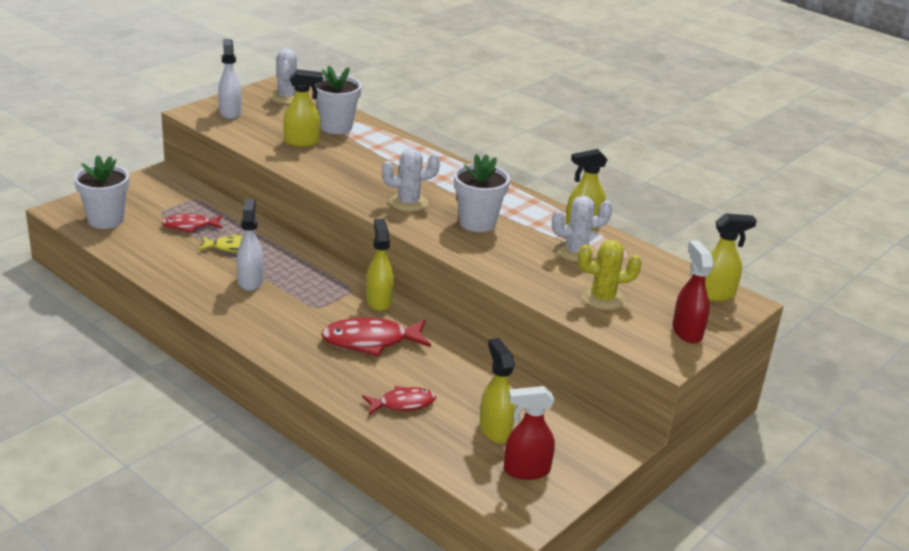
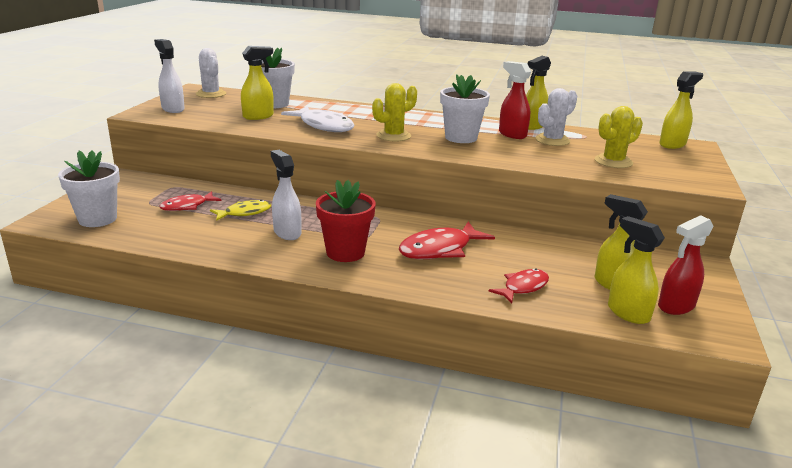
camera: 25 degrees left, 5 degrees down
(281, 318) = (345, 252): none -> red flower pot
(353, 171) = (324, 126): none -> white fish
(379, 301) = (410, 220): yellow spray bottle -> yellow spray bottle (627, 313)
(408, 202) = (393, 136): white cactus -> yellow cactus
(687, 332) = (694, 168): red spray bottle -> red spray bottle (512, 134)

